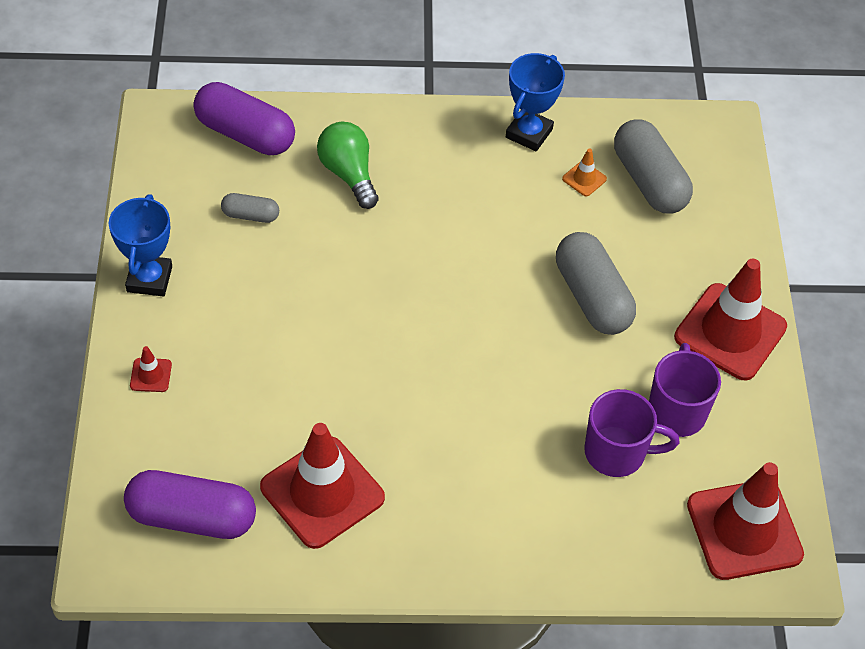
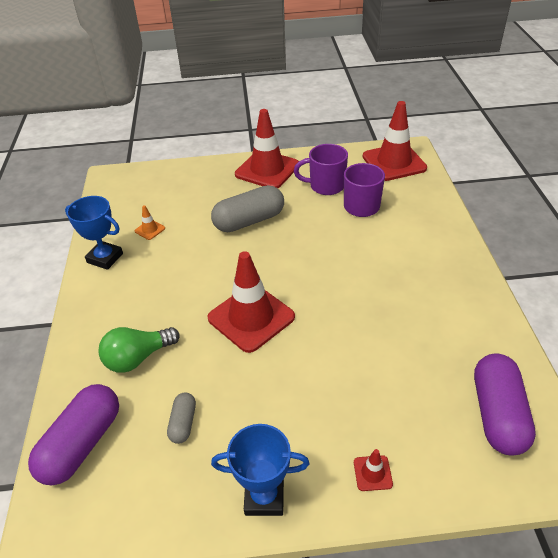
camera: 90 degrees left, 10 degrees down
(322, 492) = (442, 336): red traffic cone -> red traffic cone (251, 317)
(649, 181) = (153, 203): grey capsule -> none

